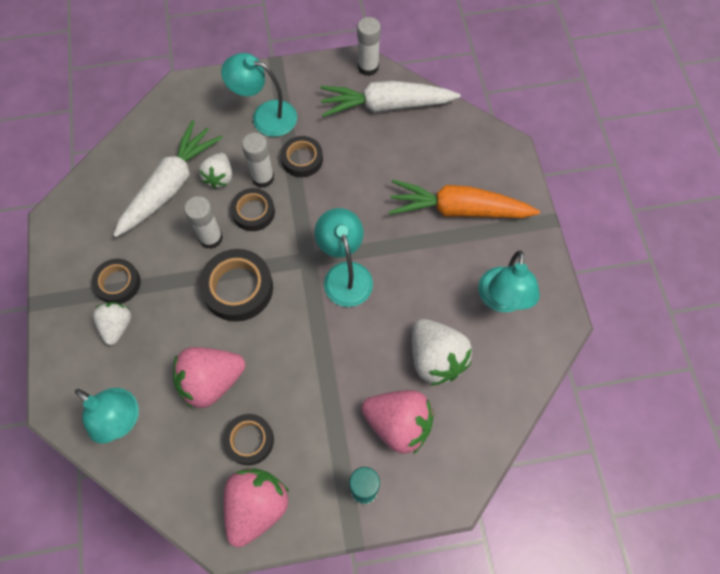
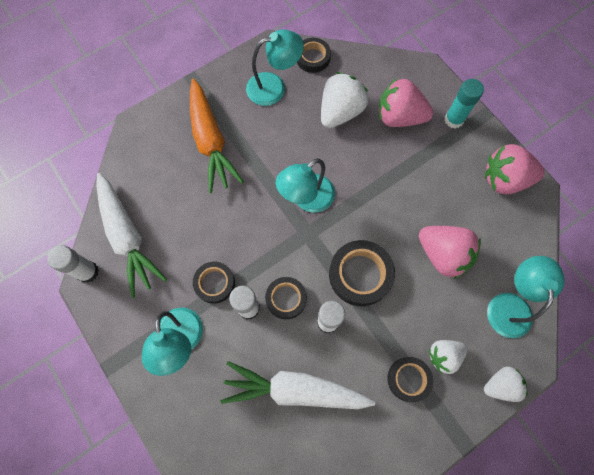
camera: 115 degrees left, 5 degrees up
(219, 177) = (265, 348): white strawberry -> white strawberry (500, 385)
(249, 440) = (467, 206): black tape -> black tape (313, 58)
(398, 424) = (399, 117): pink strawberry -> pink strawberry turned 75 degrees counterclockwise

